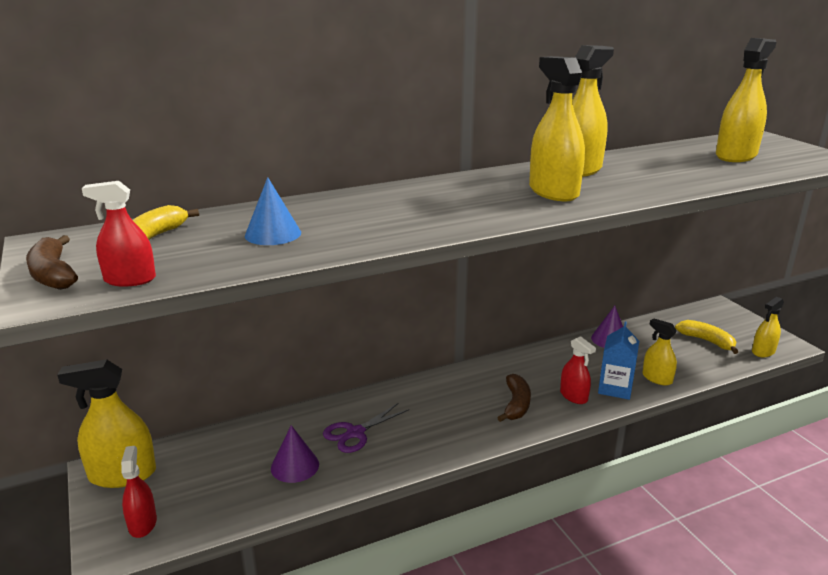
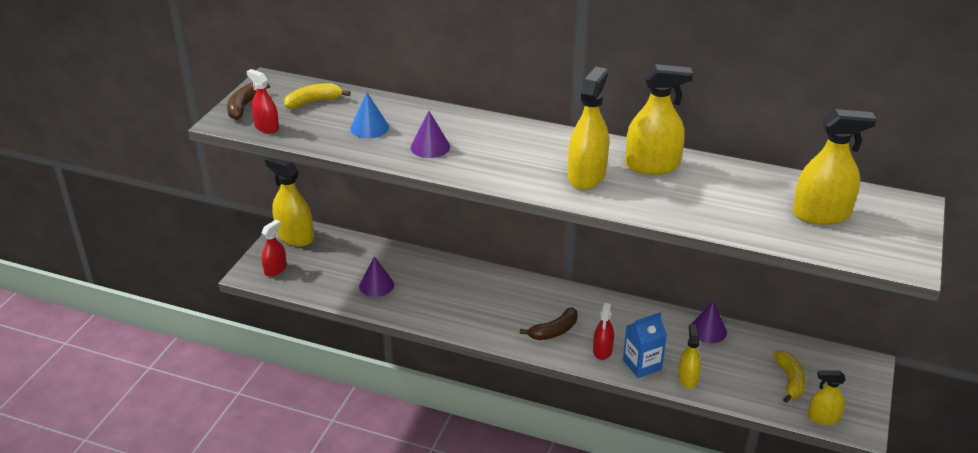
camera: 45 degrees right, 10 degrees up
(355, 433) = (432, 287): purple scissors -> none
(373, 224) = (430, 147): none -> purple cone

